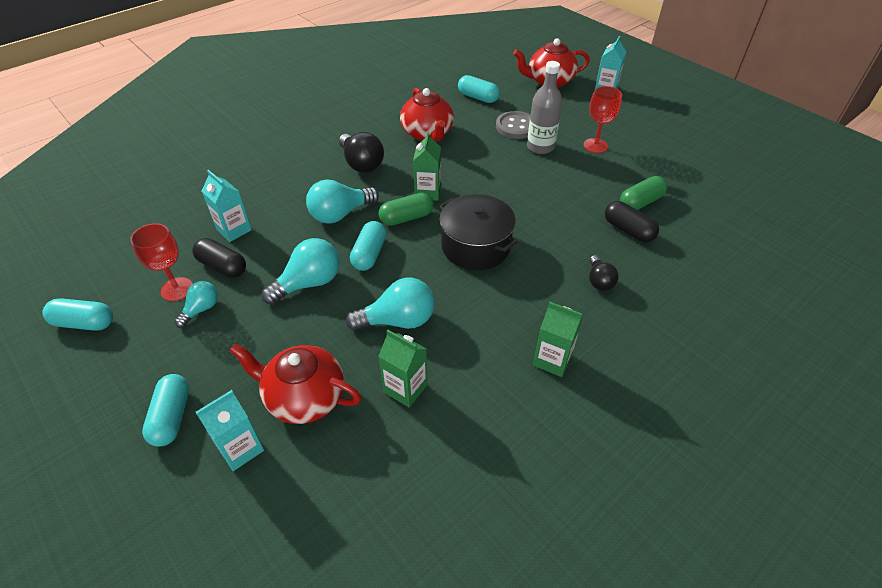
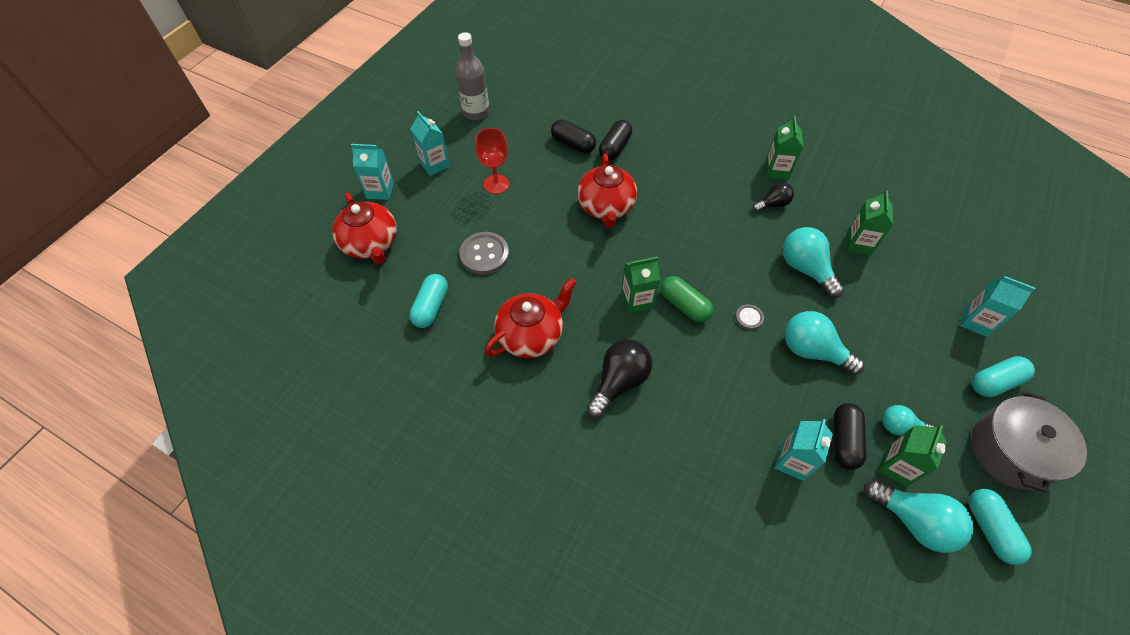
camera: 110 degrees left, 10 degrees up
(112, 382) = (1011, 451): none -> grey pot
(177, 289) = (896, 466): red goblet -> green carton
(304, 397) = (912, 301): red teapot -> red teapot (606, 207)
(340, 214) = (711, 366): turquoise light bulb -> turquoise light bulb (913, 521)
(369, 254) = (749, 317): turquoise capsule -> grey button
(475, 246) = (691, 241): black pot -> none
(540, 147) = (516, 226): grey bottle -> grey bottle (476, 112)
(599, 281) = (684, 157): black light bulb -> black light bulb (773, 204)
(630, 118) = (434, 164): none -> turquoise carton
(640, 202) = (573, 144): green capsule -> black capsule

